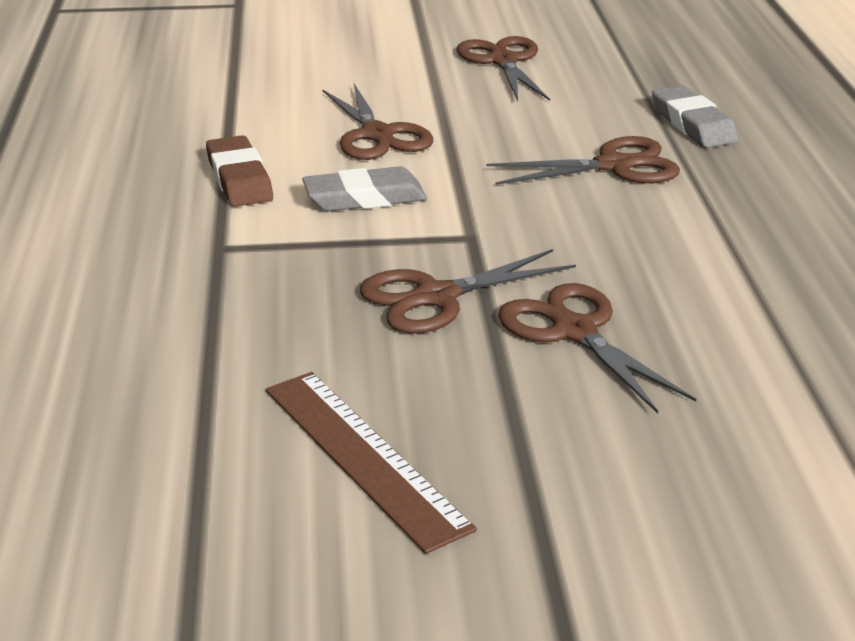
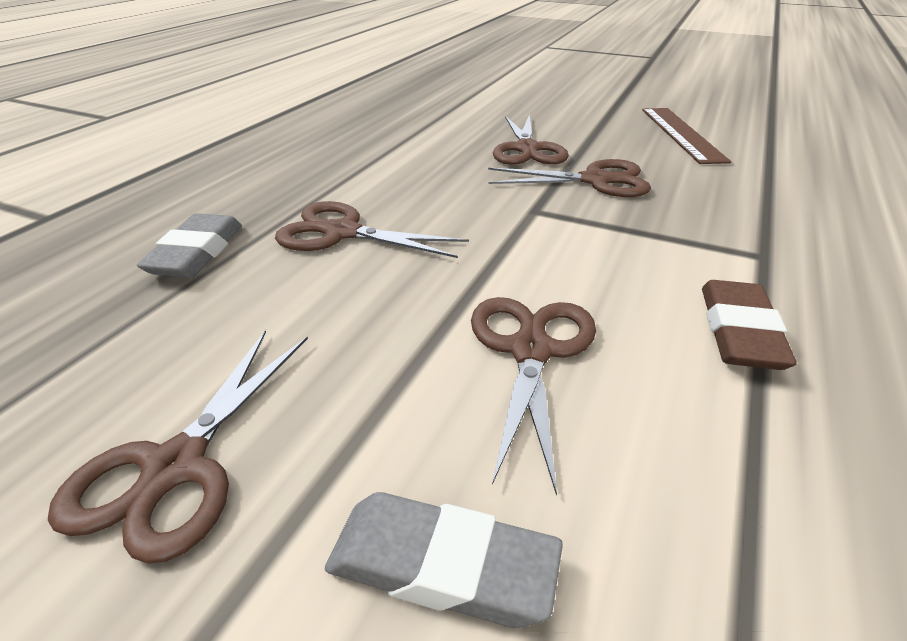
camera: 150 degrees left, 5 degrees up
(365, 198) = (601, 266): grey eraser -> grey eraser (442, 566)

